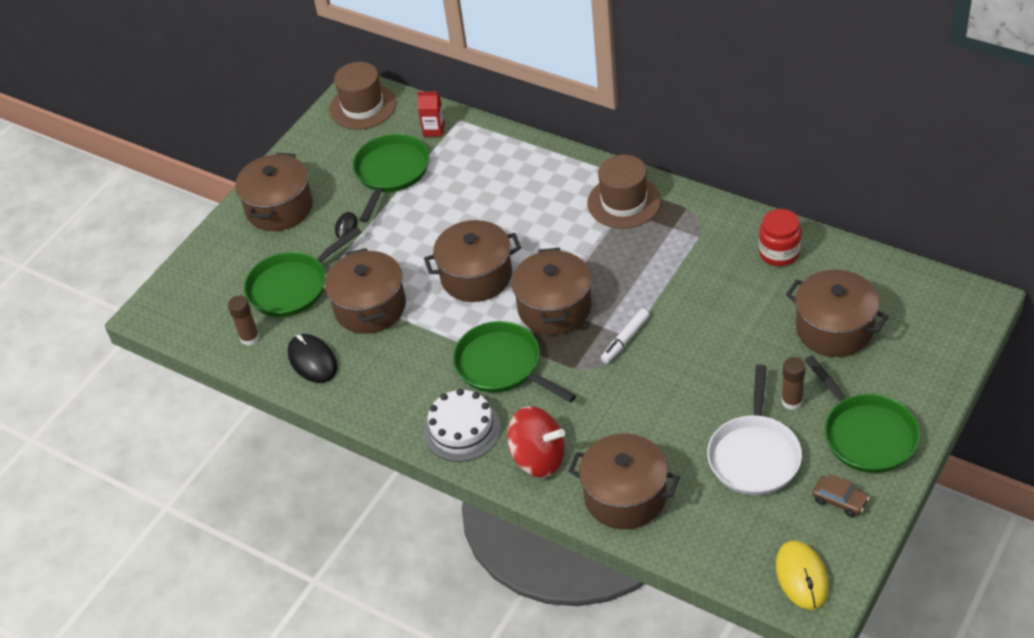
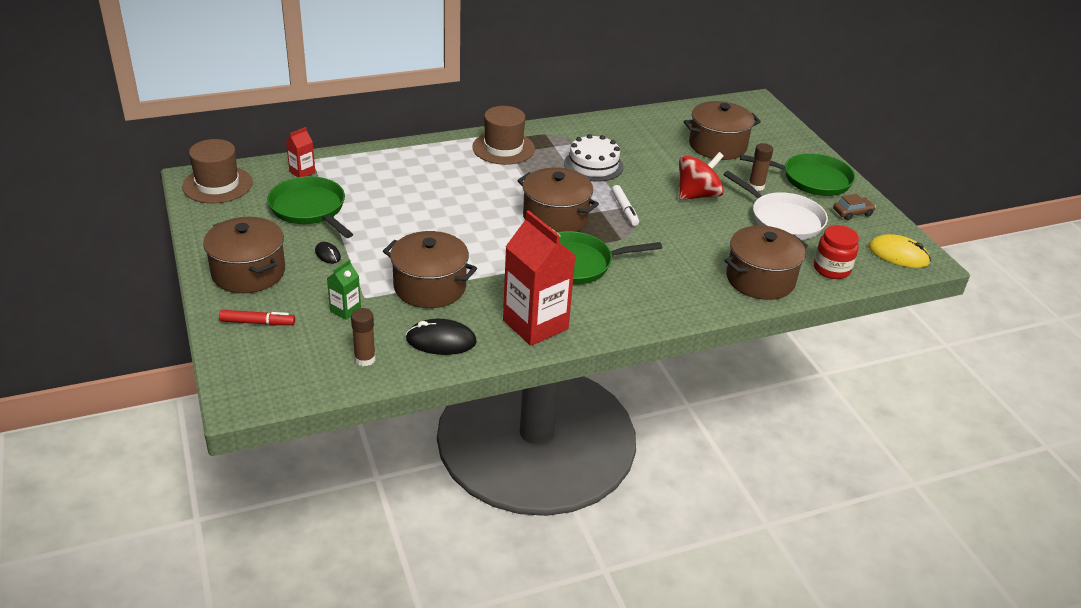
camera: 60 degrees left, 10 degrees down
(231, 257) = (257, 323): none -> red marker
(292, 287) = (345, 310): green pan -> green carton
(390, 397) = (535, 324): none -> red carton
(462, 430) = (613, 310): white cake -> white cake (593, 165)
(476, 276) = (476, 230): brown pot -> none
(538, 458) = (683, 294): red spinning top -> red spinning top (697, 195)
(779, 253) = (631, 129): red jar -> red jar (831, 269)

